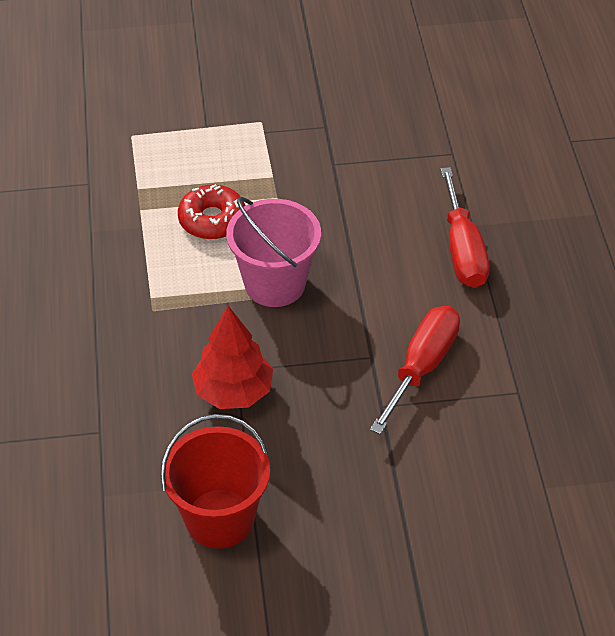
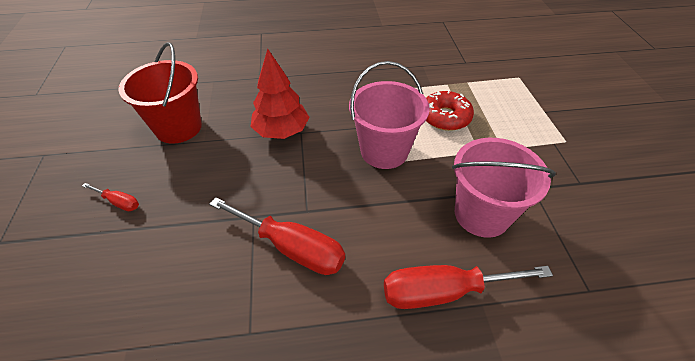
camera: 90 degrees right, 0 degrees up
(364, 551) = (119, 202): none -> red screwdriver
(370, 210) = (481, 214): none -> pink bucket

